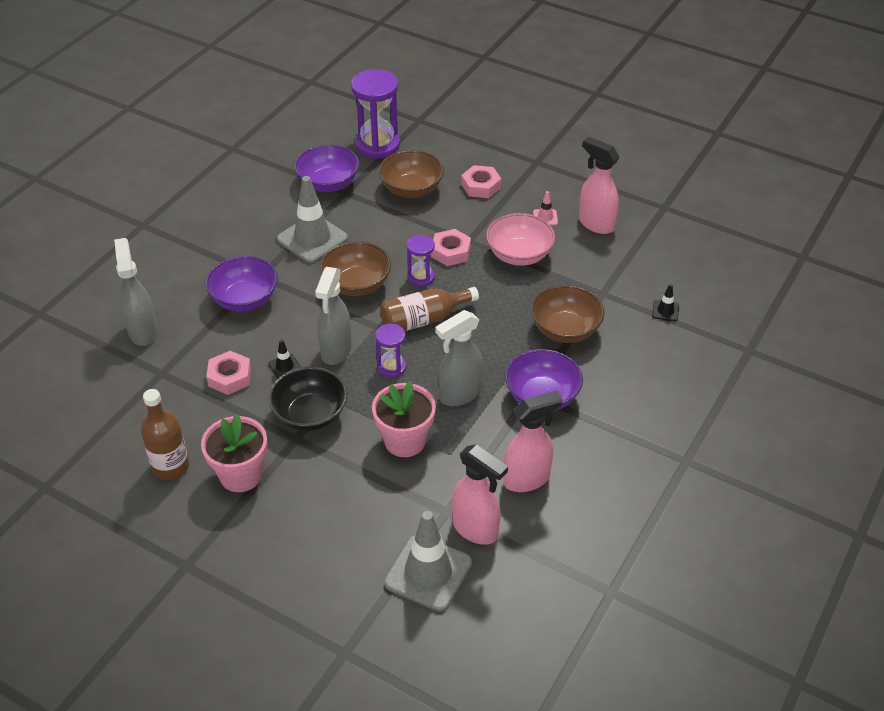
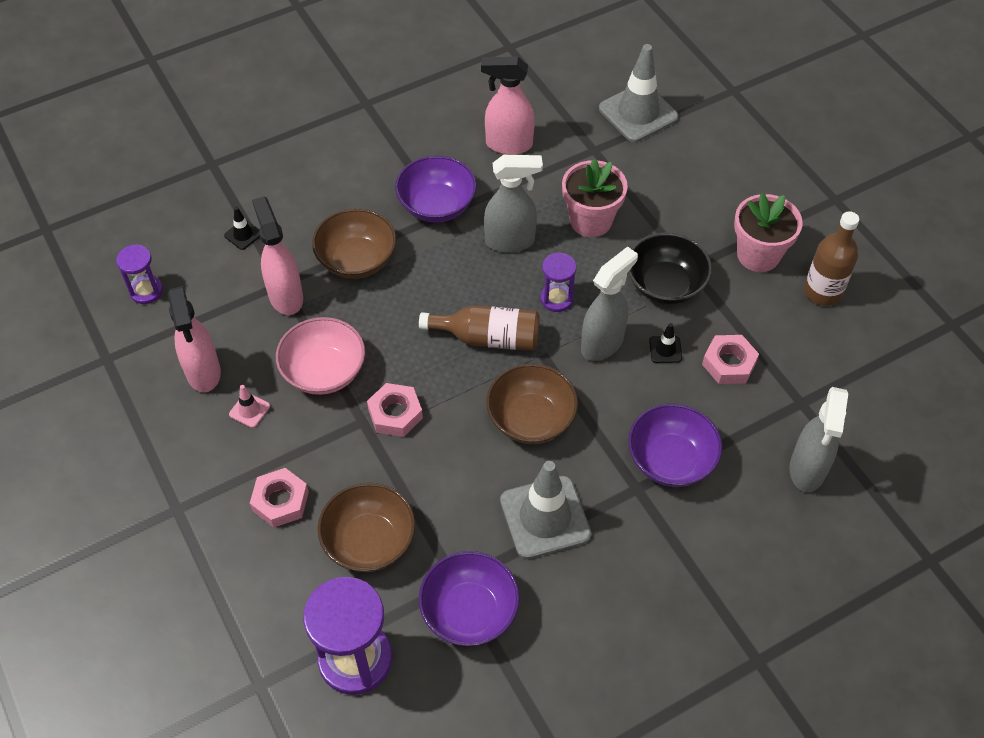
camera: 150 degrees left, 10 degrees up
(421, 277) = (453, 394): purple hourglass -> purple hourglass (146, 291)
(475, 529) = (579, 126): pink spray bottle -> pink spray bottle (285, 296)

